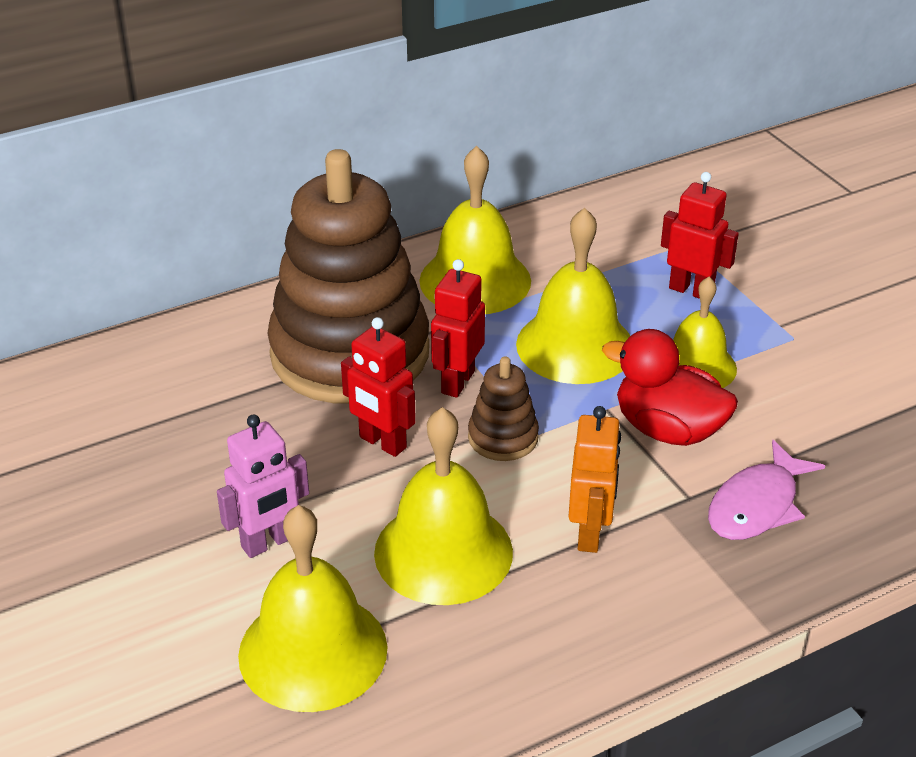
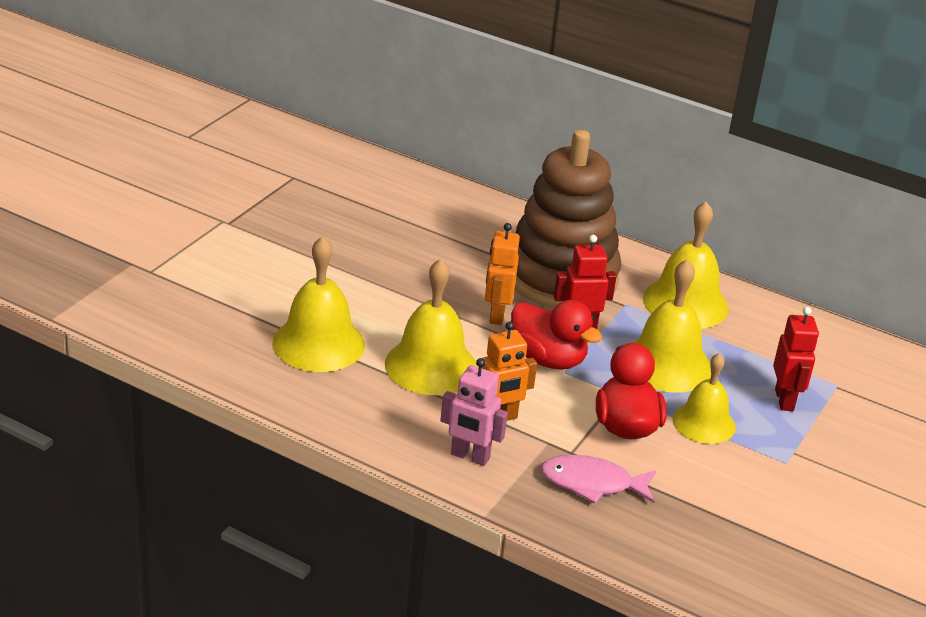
camera: 55 degrees right, 5 degrees down
(268, 543) = (380, 302): pink robot -> pink robot (470, 456)
(382, 443) = (496, 315): red robot -> orange robot
(503, 437) = (548, 359): brown stacking toy -> red duck

